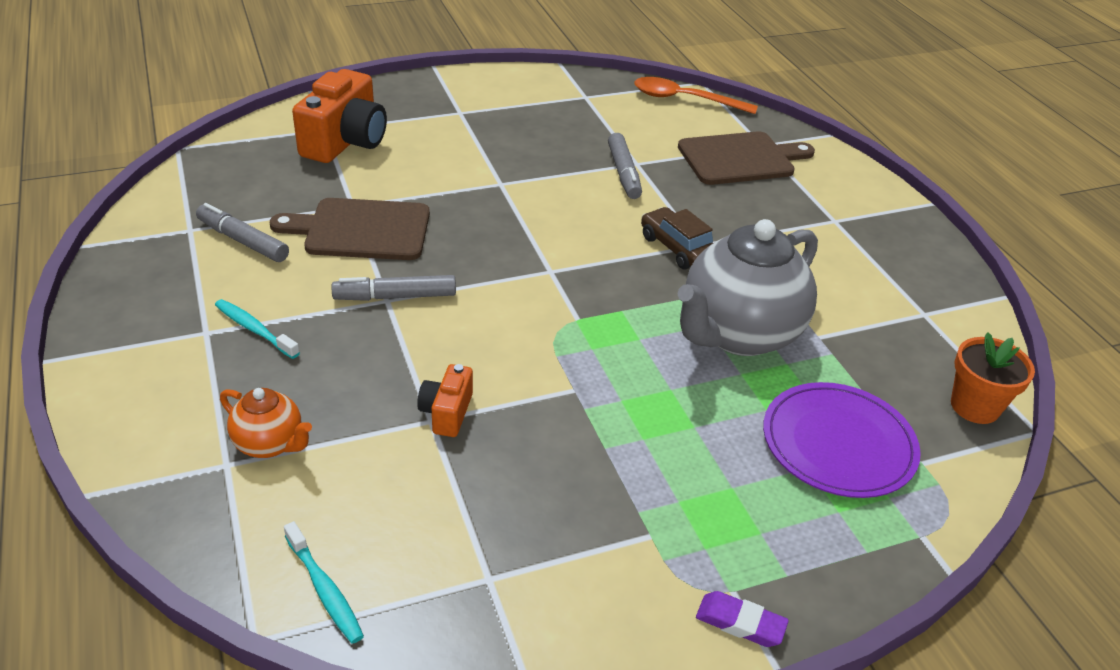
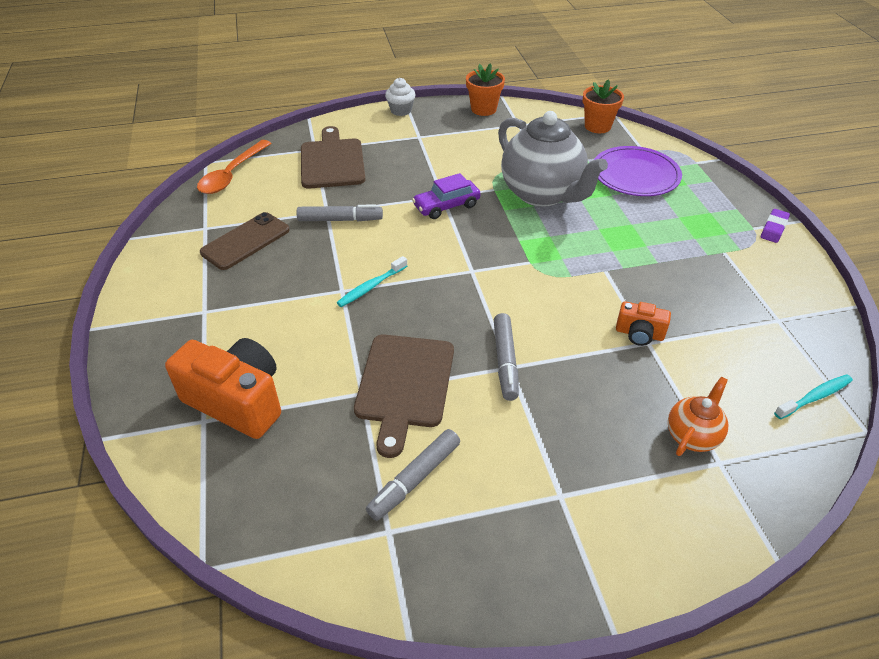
camera: 80 degrees left, 5 degrees up
(254, 329) = (554, 457): turquoise toothbrush -> turquoise toothbrush (371, 286)
(569, 121) = (245, 241): none -> brown phone
(677, 248) = (446, 206): brown car -> purple car
(894, 202) = (401, 110): none -> white cupcake
(949, 278) = (483, 109): none -> orange flower pot

